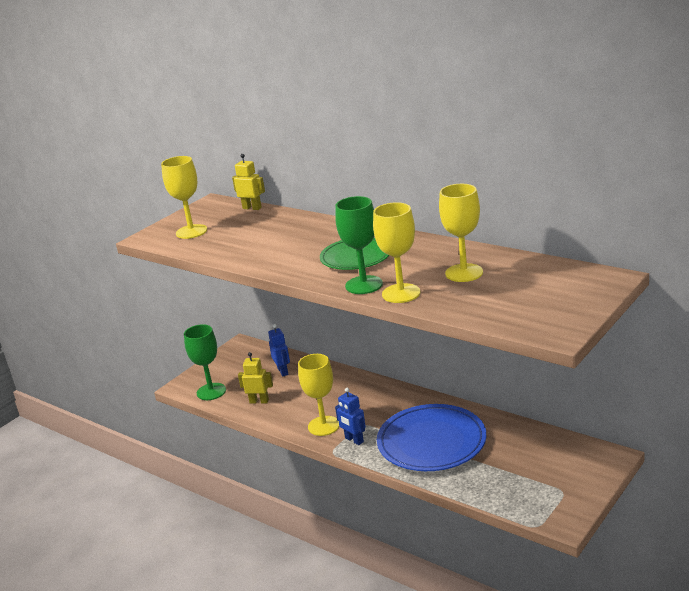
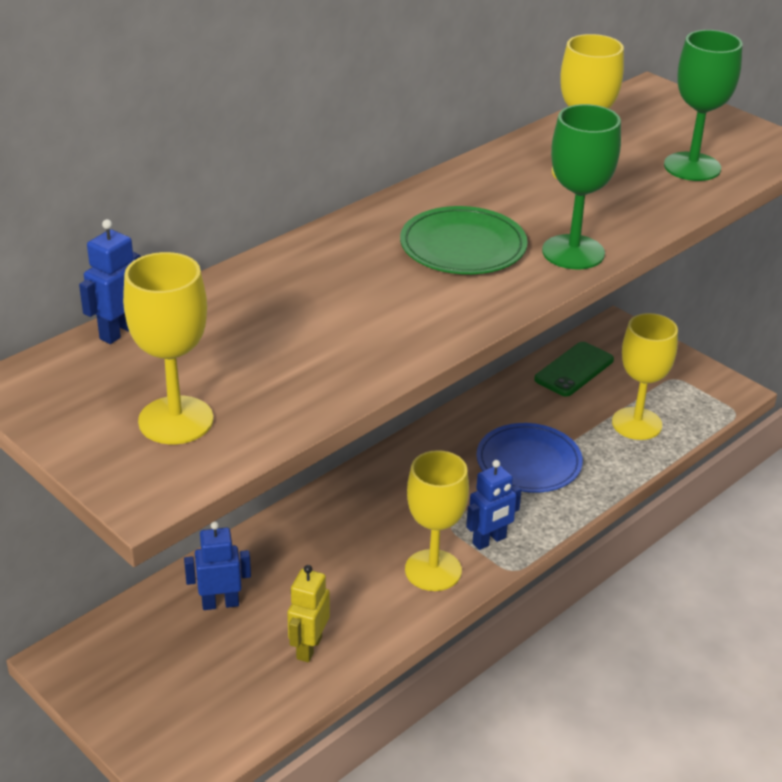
camera: 85 degrees left, 10 degrees up
(211, 391) = (230, 720): green goblet -> green goblet (692, 167)
(252, 208) = (119, 332): yellow robot -> blue robot
(401, 293) = (620, 227): yellow goblet -> yellow goblet (636, 424)
(431, 442) = (528, 462): blue plate -> blue plate, size x0.63
(543, 445) = (574, 370): none -> green phone

